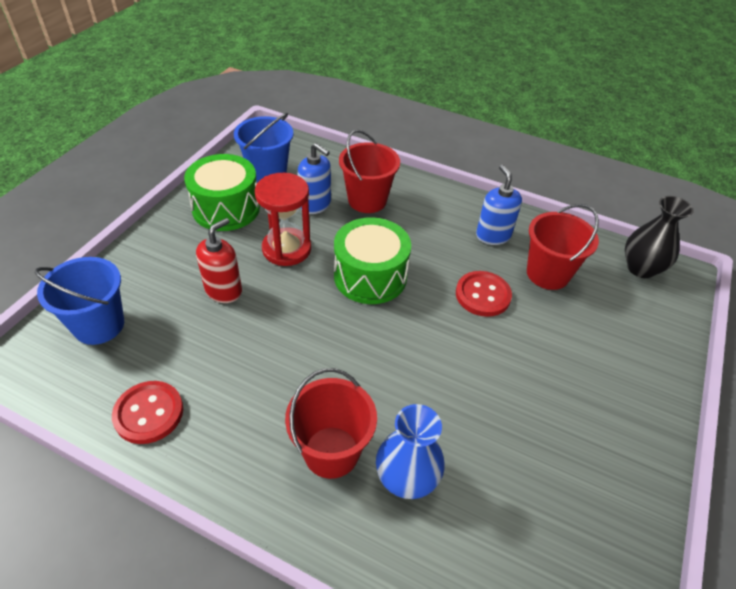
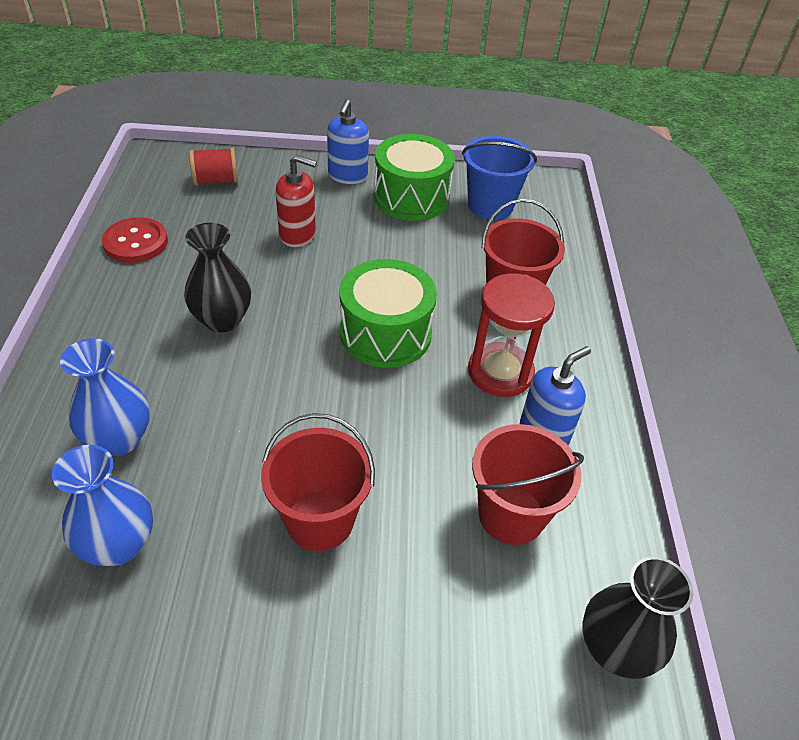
camera: 65 degrees right, 0 degrees up
(99, 325) = (216, 181): blue bucket -> red spool
(286, 249) = (383, 257): red hourglass -> red hourglass (500, 372)
(301, 371) = (222, 320): none -> black vase
(315, 205) = (469, 256): blue soap dispenser -> blue soap dispenser (347, 176)
(331, 452) = (134, 371): red bucket -> red bucket (320, 520)
(482, 295) = (421, 447): red button -> none
(513, 500) = (119, 544): none -> blue vase

